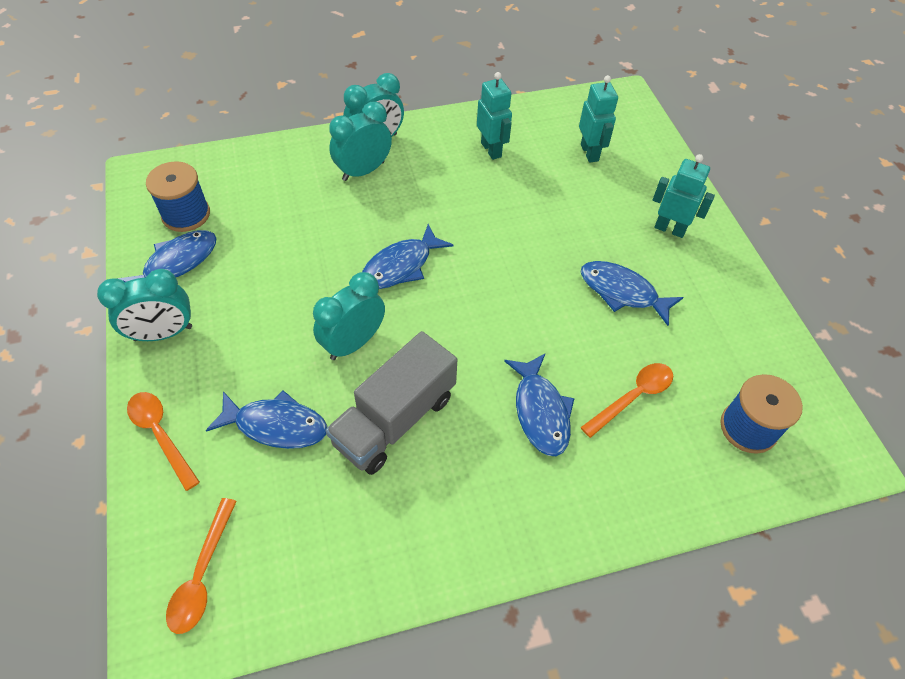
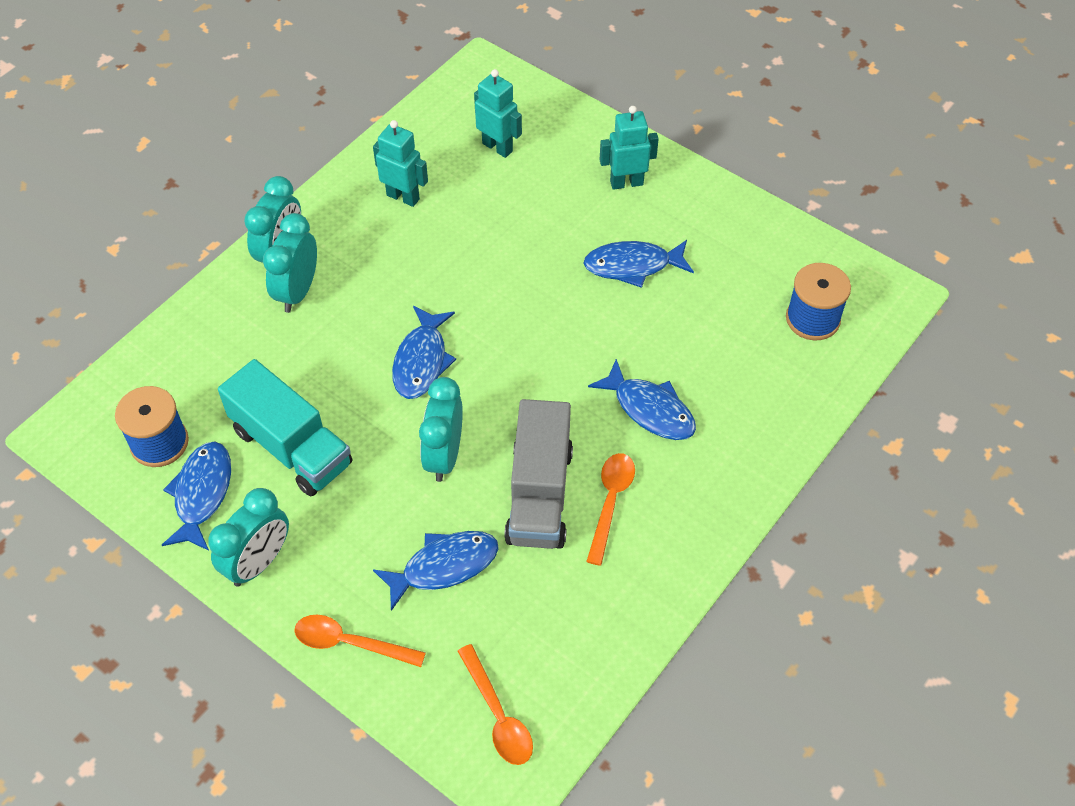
camera: 35 degrees left, 0 degrees up
(260, 269) = (292, 447): none -> turquoise truck
(633, 397) = (711, 350): orange spoon -> orange spoon (610, 502)

